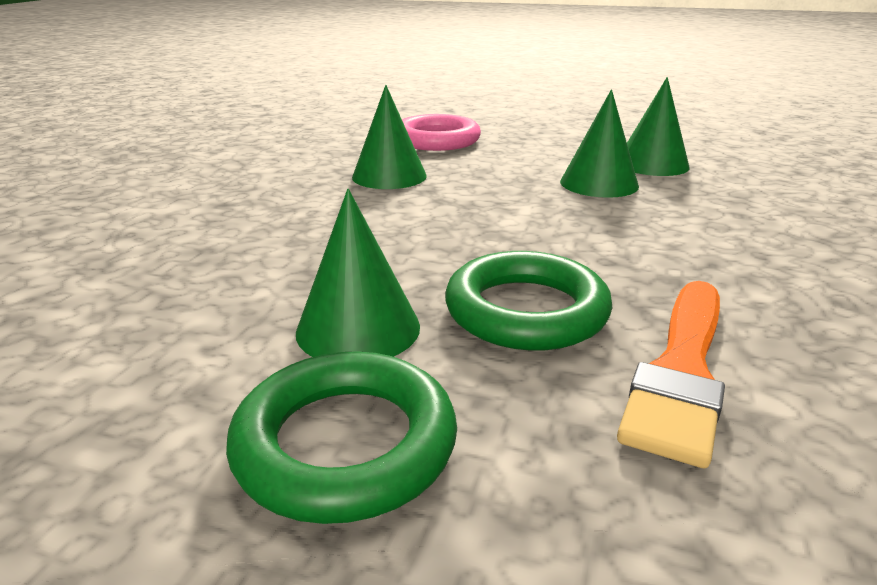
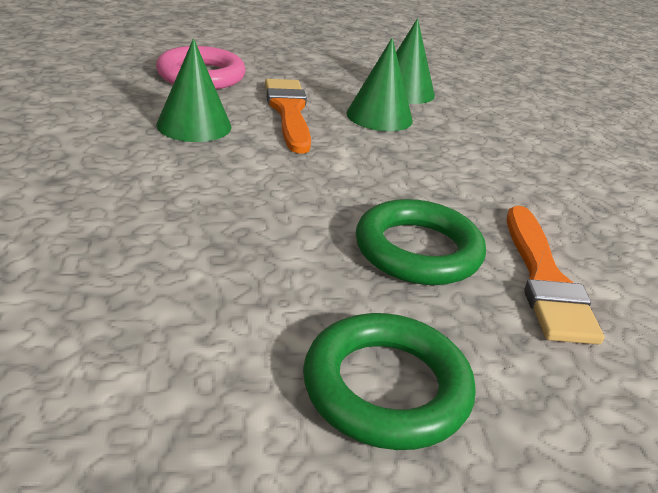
camera: 30 degrees left, 5 degrees up
(358, 328) = (310, 292): green cone -> none
(497, 173) = (288, 112): none -> orange brush

